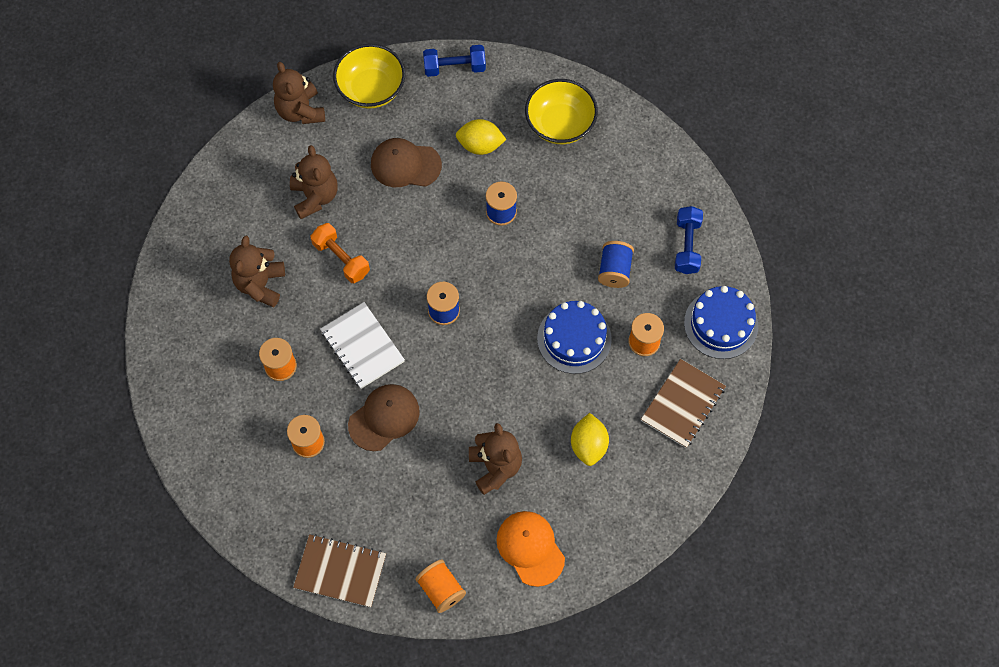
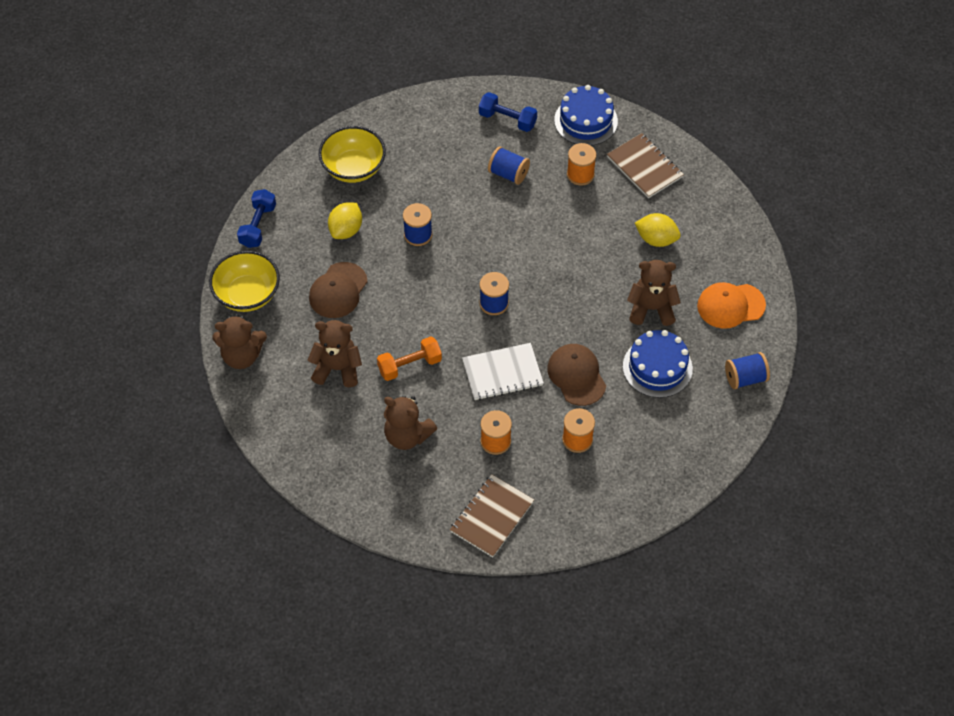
camera: 70 degrees left, 10 degrees down
(340, 571) = (705, 447): brown notebook -> brown notebook (492, 517)
(441, 589) = (745, 378): orange spool -> blue spool
(574, 339) = (558, 220): blue cake -> blue cake (657, 367)

